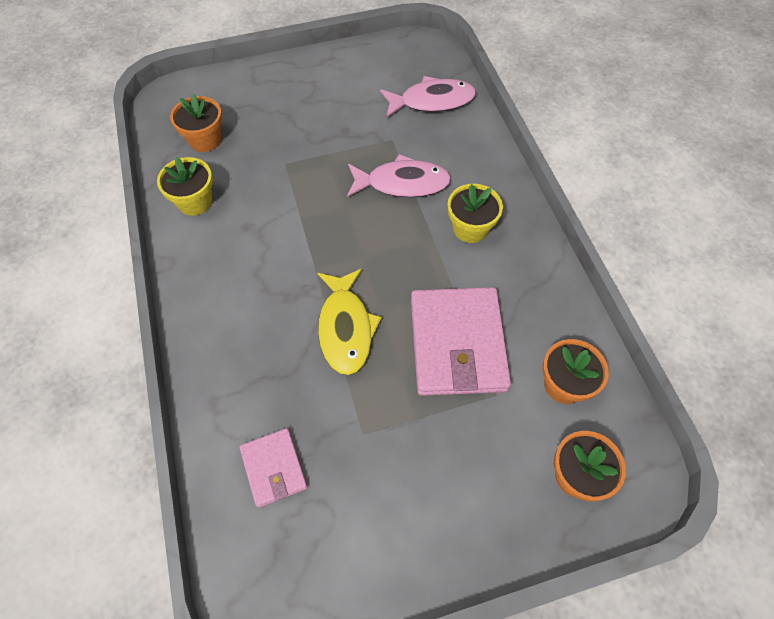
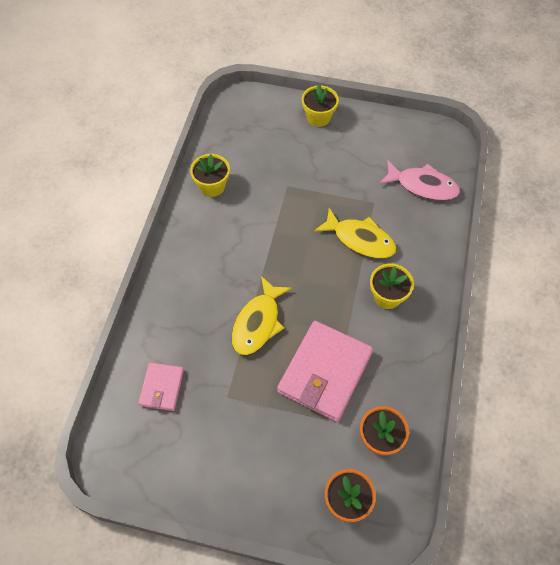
camera: 30 degrees right, 0 degrees up
(205, 140) = (244, 143): orange flower pot -> none
(275, 78) = (318, 117): none -> yellow flower pot
(402, 183) = (360, 239): pink fish -> yellow fish

